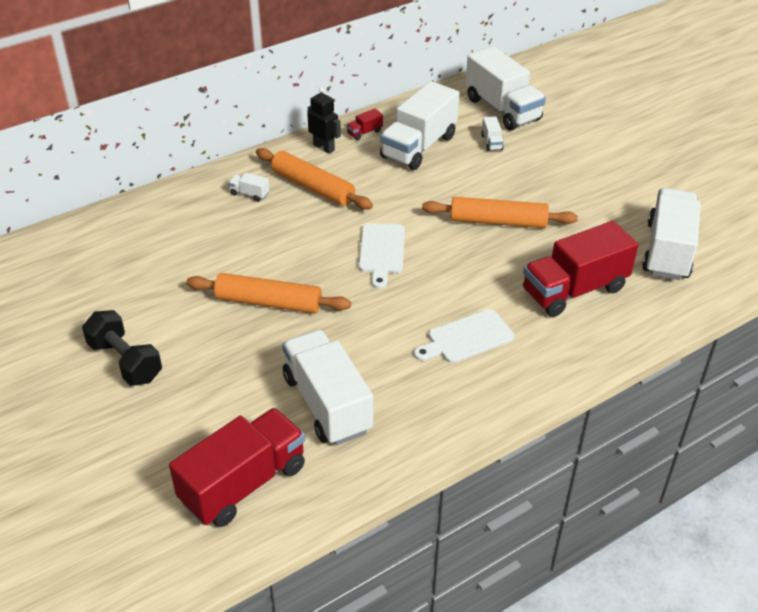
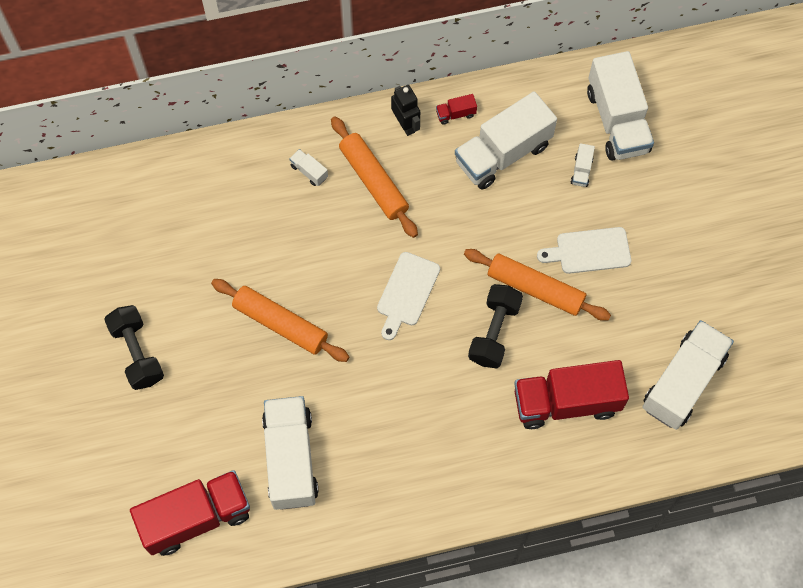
camera: 20 degrees right, 25 degrees up
(467, 338) = (440, 426): white cutting board -> white cutting board (589, 251)
(478, 259) = (494, 332): none -> black dumbbell

